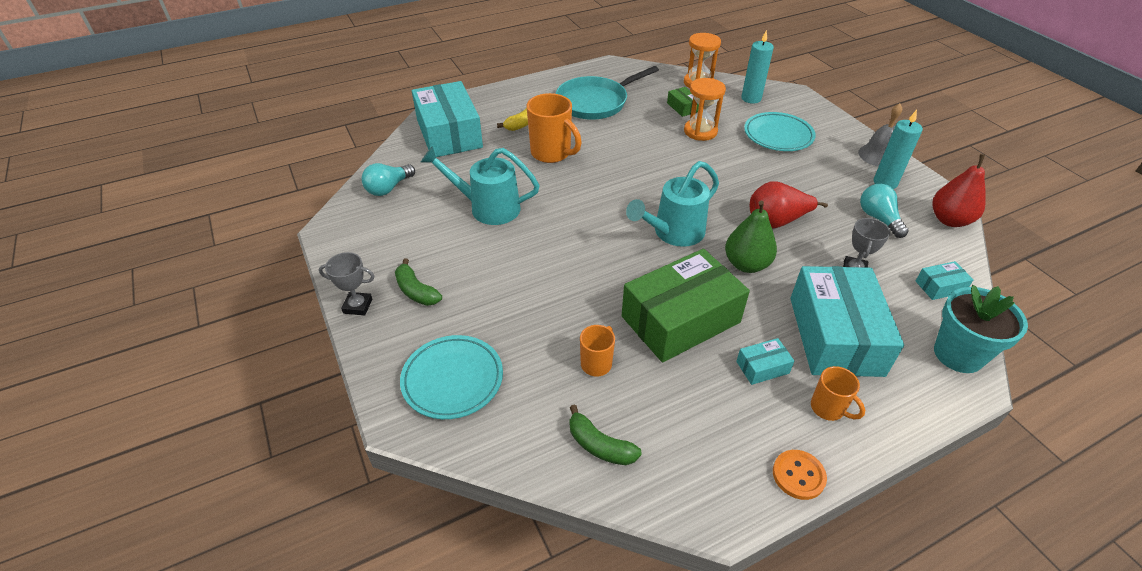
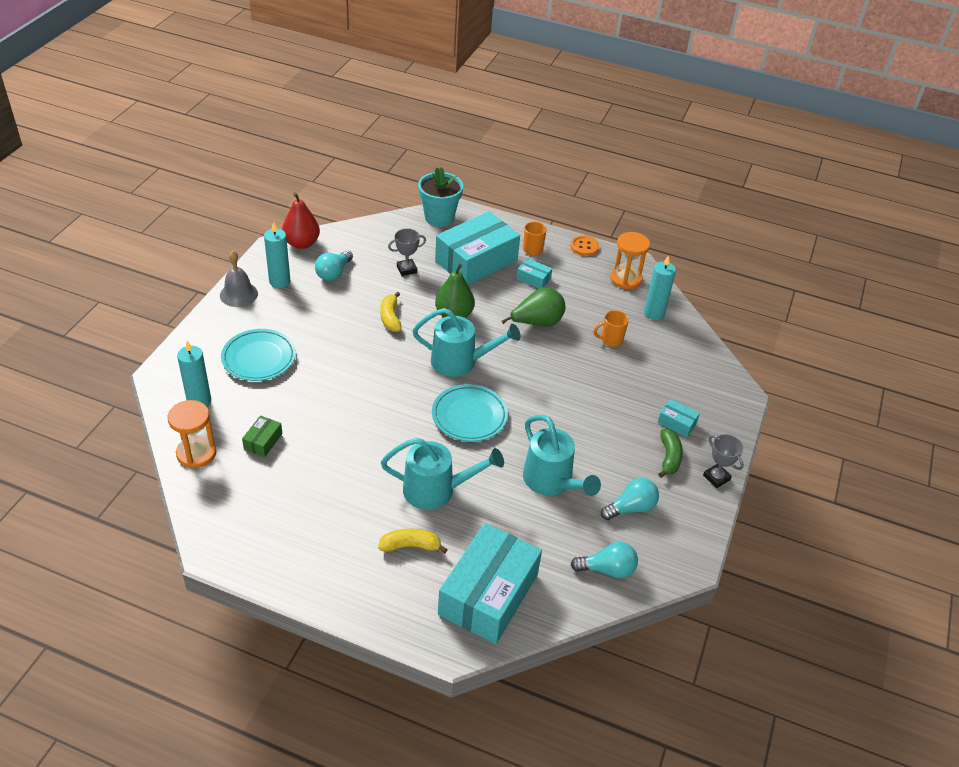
camera: 135 degrees left, 0 degrees up
(410, 232) = (631, 508): none -> turquoise light bulb
(452, 380) = (696, 390): turquoise plate -> turquoise plate (469, 416)
(552, 153) = (437, 490): orange mug -> turquoise watering can
(595, 102) = (314, 514): turquoise pan -> none
(600, 445) = (654, 313): green banana -> turquoise candle
(680, 319) = (537, 323): green box -> green pear
(700, 131) = (299, 409): orange hourglass -> orange hourglass (625, 279)
(776, 222) = (390, 318): red pear -> yellow banana
(940, 287) = (384, 234): turquoise box -> turquoise box (677, 423)

